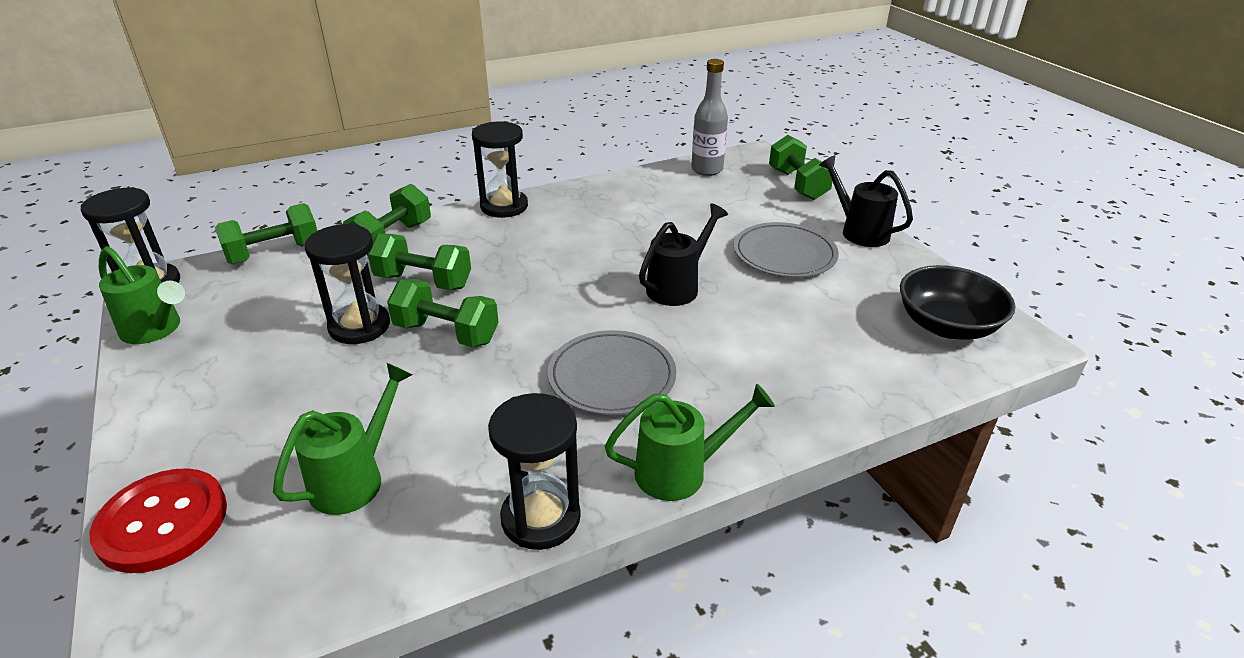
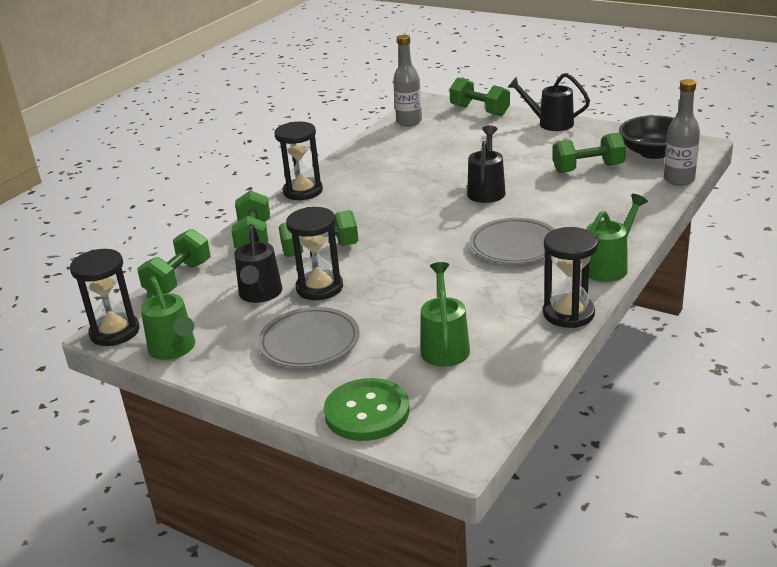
camera: 30 degrees left, 5 degrees down
(155, 330) = (174, 349): green watering can -> green watering can turned 60 degrees clockwise
(162, 522) = (367, 412): red button -> green button
(304, 306) = (260, 294): none -> black watering can
(446, 333) = (383, 267): green dumbbell -> green dumbbell (588, 168)
(784, 254) = (524, 151): grey plate -> grey plate (309, 342)
(935, 383) = (679, 179): none -> grey bottle

